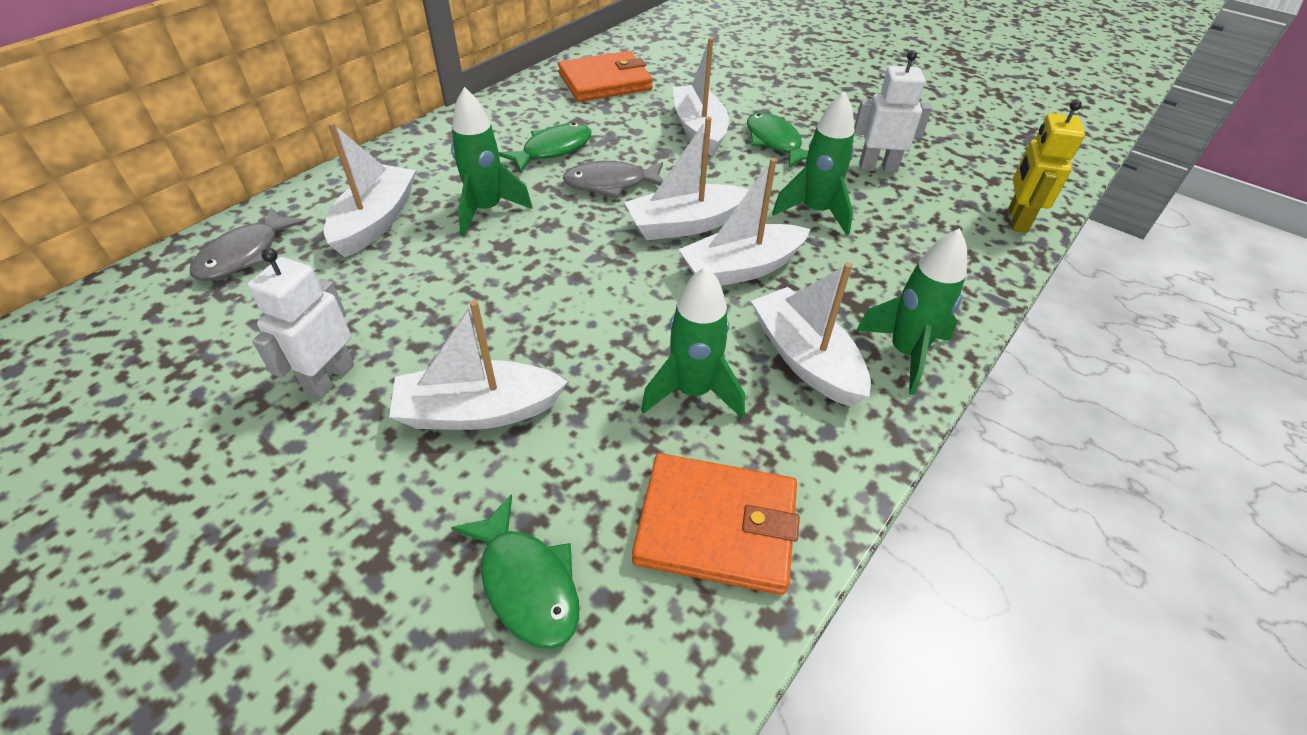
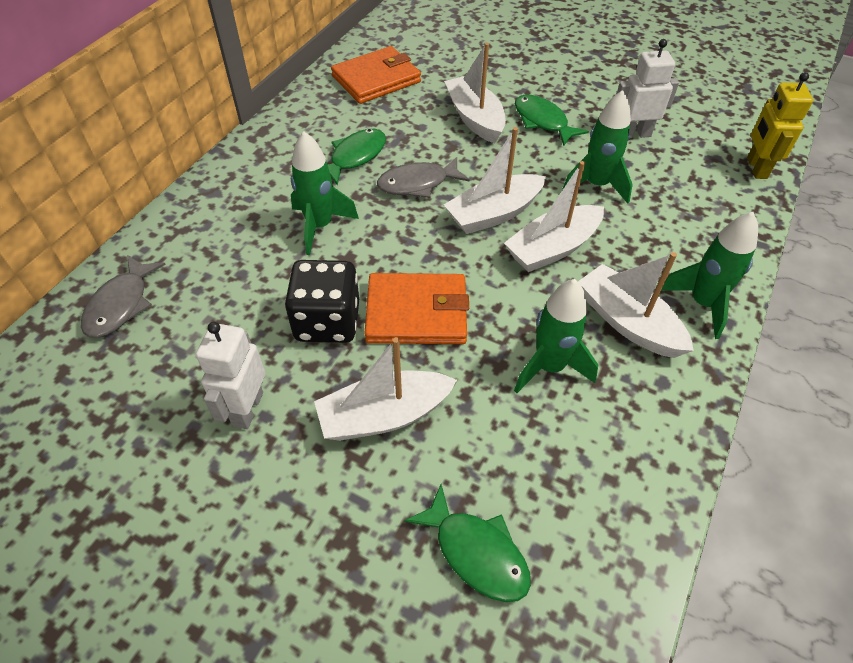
camera: 10 degrees left, 5 degrees up
(376, 221) = (226, 253): white boat -> none
(455, 304) = (327, 321): none -> black dice
(716, 526) = (603, 477): orange wallet -> orange wallet (416, 313)

